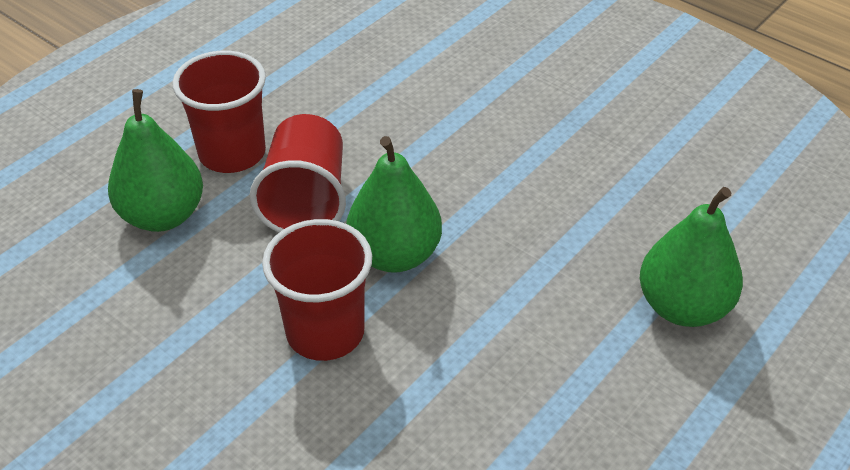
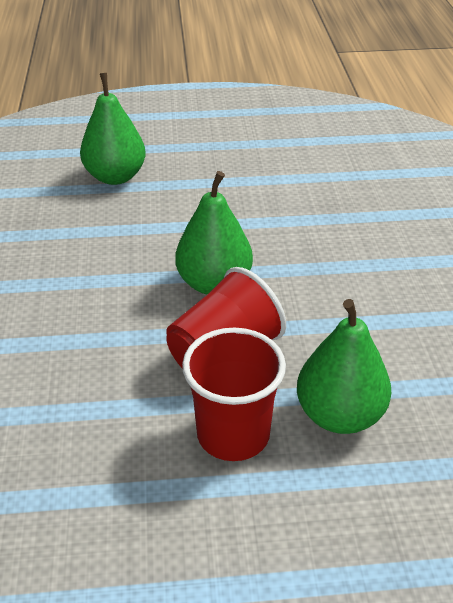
camera: 135 degrees left, 5 degrees down
(325, 332) = (305, 271): red cup -> none

